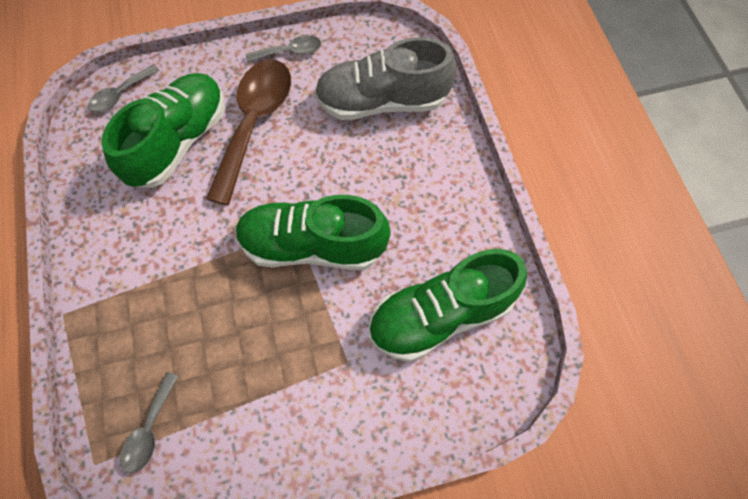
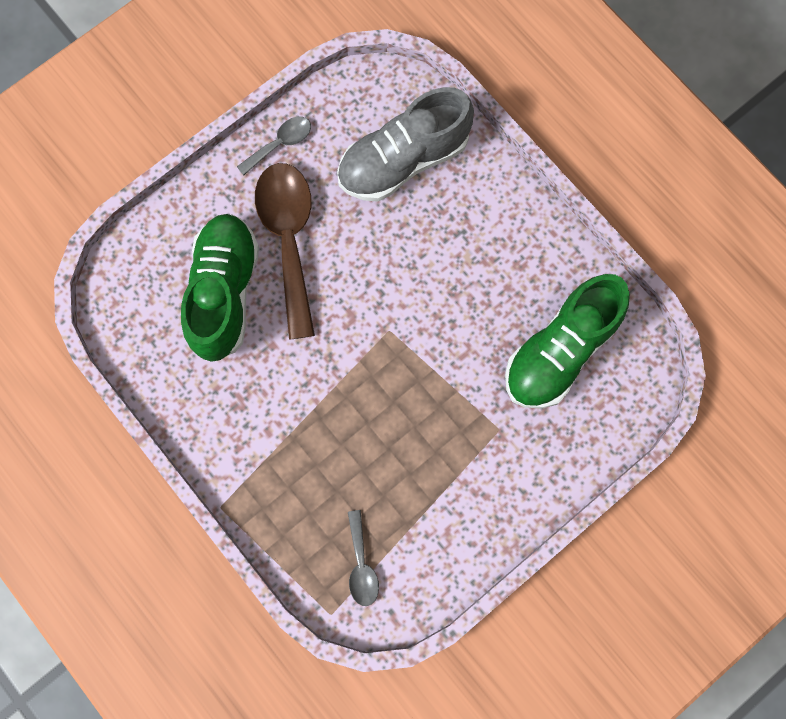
camera: 25 degrees left, 10 degrees up
(120, 94) = (133, 268): grey spoon -> none
(313, 246) = (413, 339): green shoe -> none

